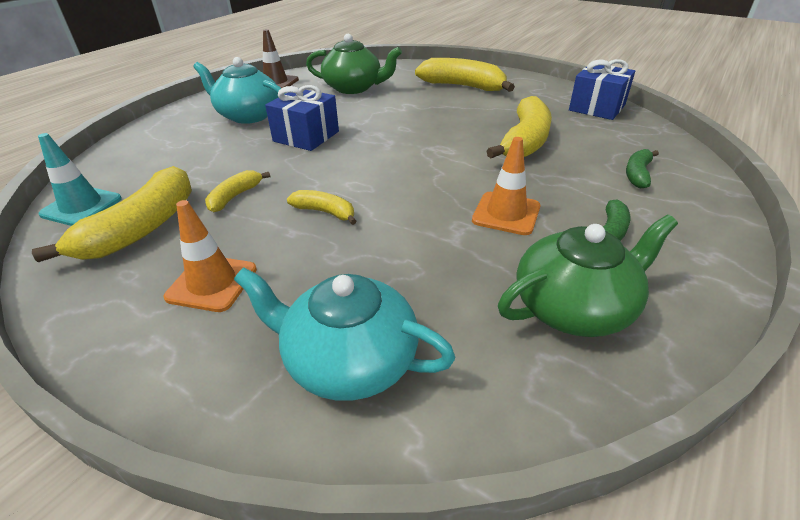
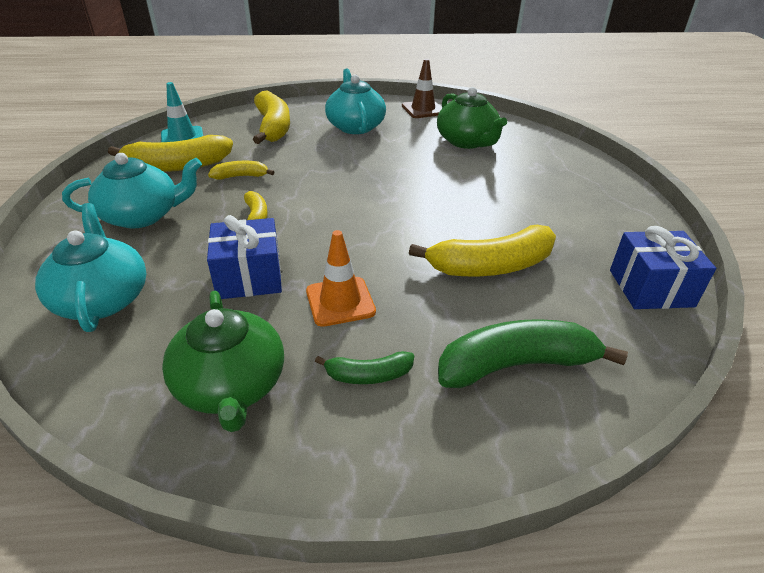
camera: 50 degrees right, 0 degrees up
(212, 283) = (142, 216): orange traffic cone -> turquoise teapot
(306, 136) = (354, 161): blue gift -> blue gift (249, 277)
(463, 86) = (561, 189): yellow banana -> yellow banana (273, 127)
(574, 307) = (231, 386): green teapot -> green teapot turned 45 degrees clockwise
(637, 174) = (516, 365): green banana -> green banana, size x1.93

